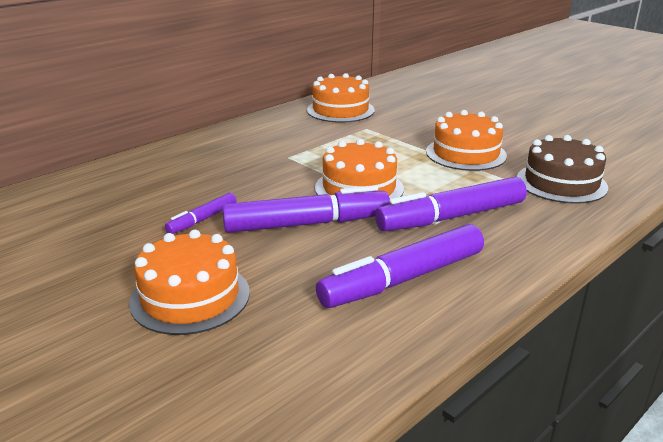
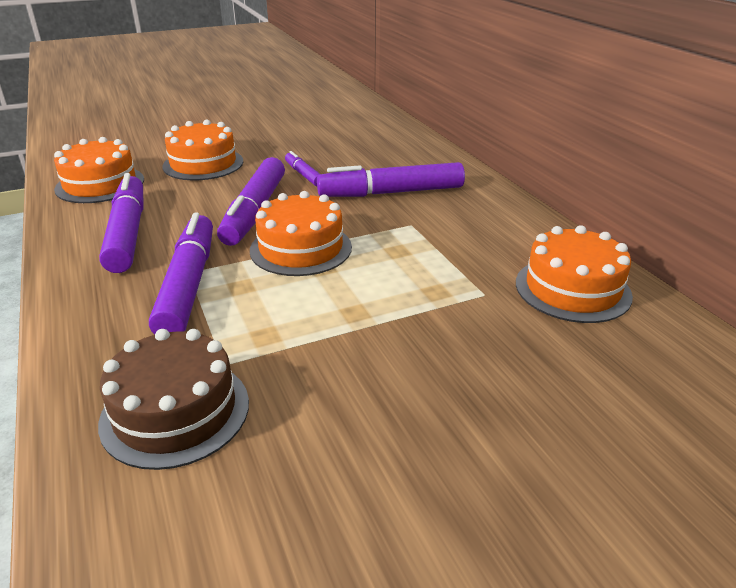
camera: 110 degrees right, 5 degrees up
(229, 172) = (391, 193): none -> purple marker
(466, 153) = (339, 355): orange cake -> orange cake (100, 184)

